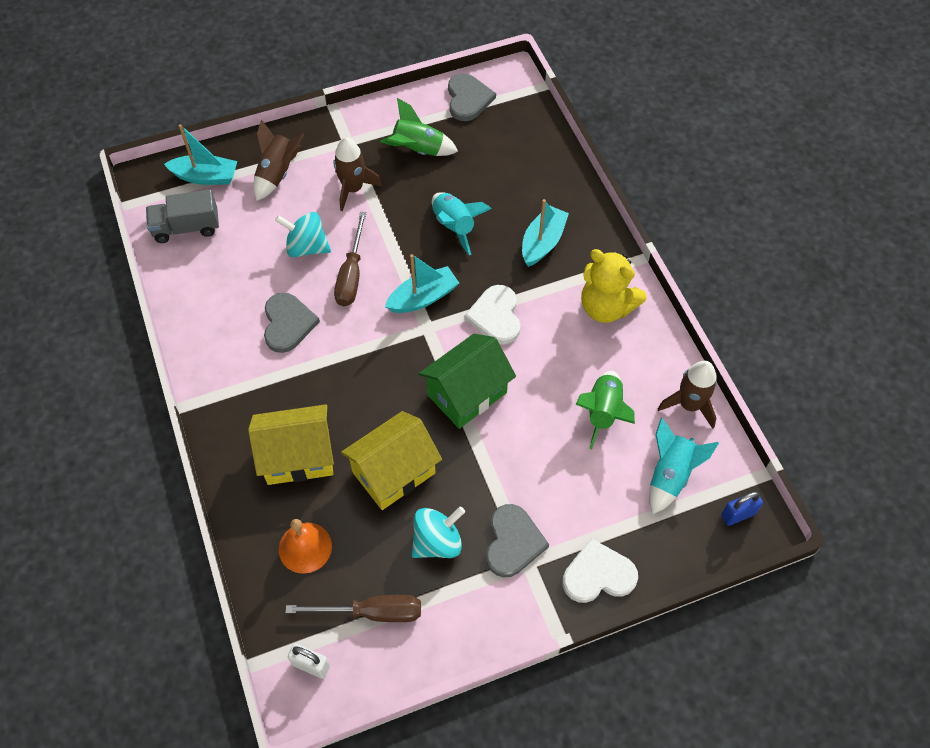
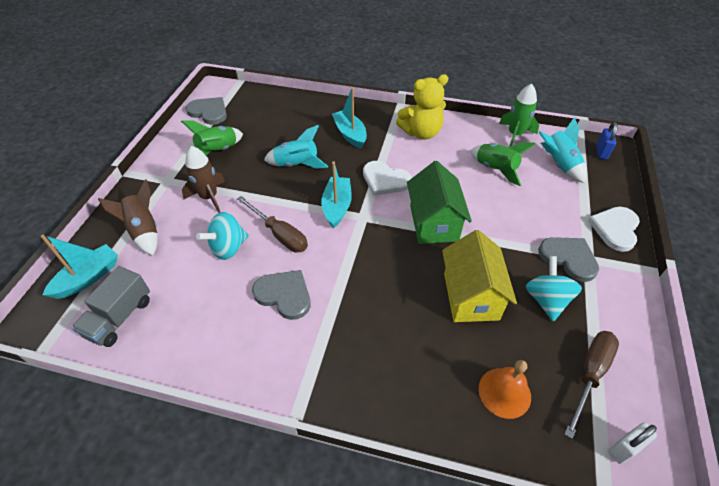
camera: 55 degrees left, 10 degrees down
(298, 457) = (414, 352): yellow house -> none
(689, 405) = (515, 134): brown rocket -> green rocket

